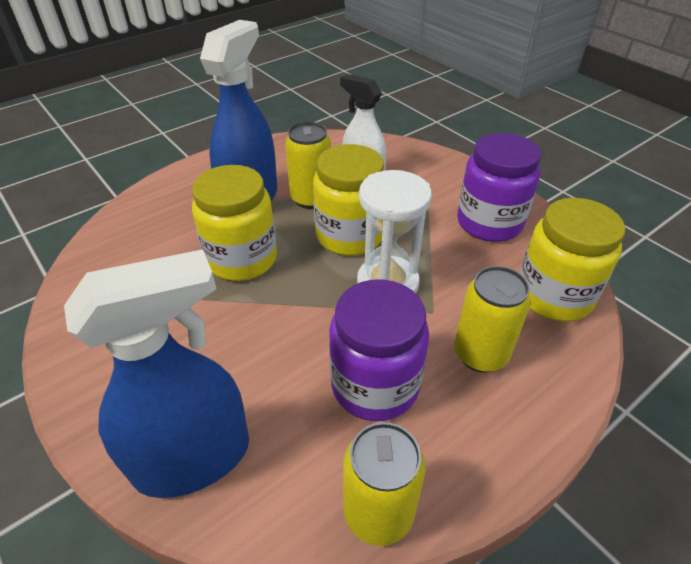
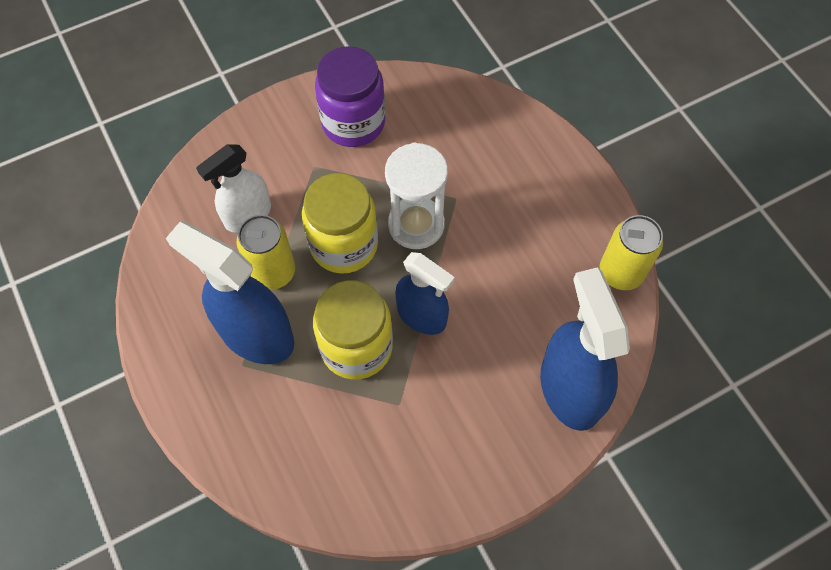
camera: 80 degrees left, 20 degrees up
(281, 301) = (422, 315): none -> blue spray bottle
(375, 385) = (522, 256): purple jar -> none
(480, 354) = (504, 177): yellow can -> none
(553, 296) = (454, 107): yellow jar -> none

